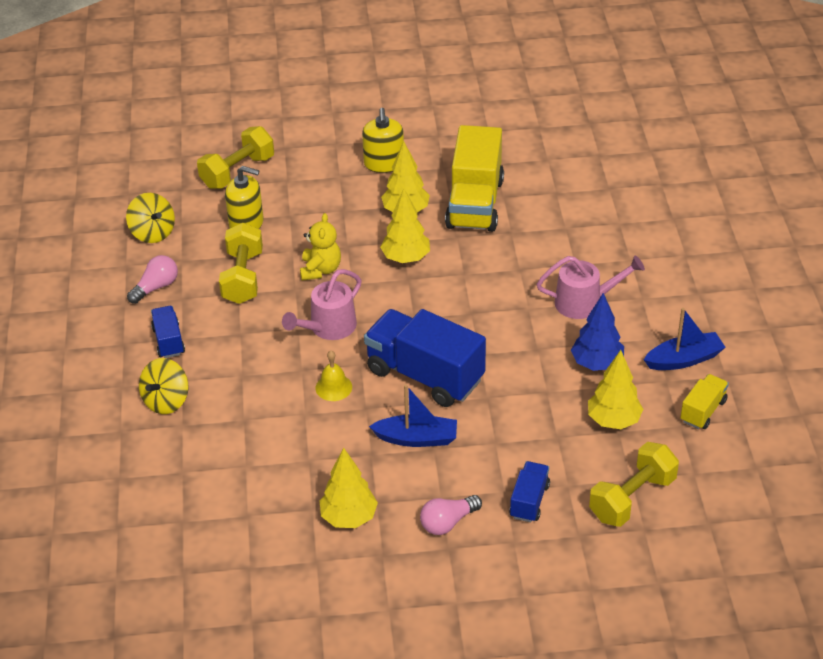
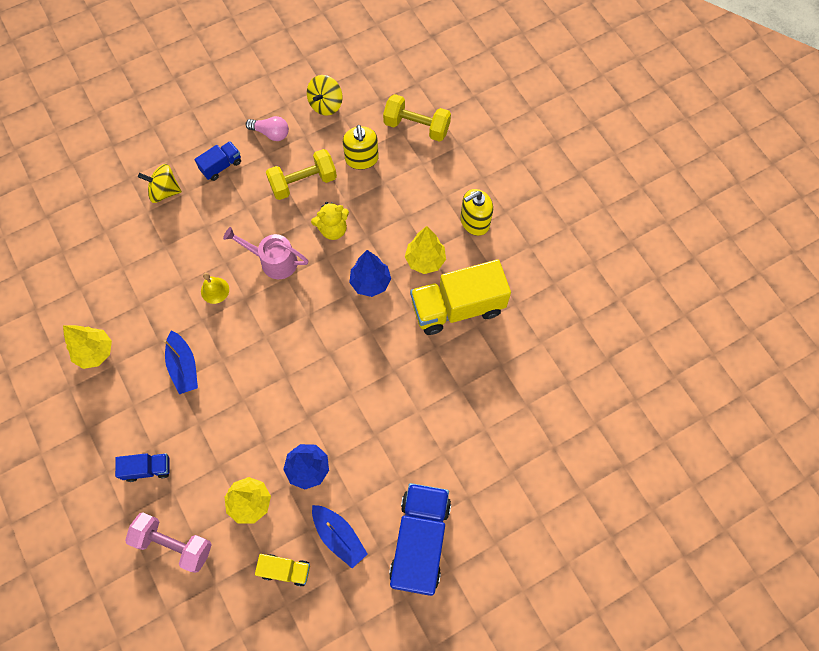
camera: 65 degrees right, 25 degrees up
(406, 258) = (370, 283): yellow tree -> blue tree
(424, 375) = (249, 347): blue truck -> blue truck (420, 541)
(448, 522) = (110, 419): pink light bulb -> none
(585, 302) = (375, 435): pink watering can -> none
(632, 498) = (174, 544): yellow dumbbell -> pink dumbbell

